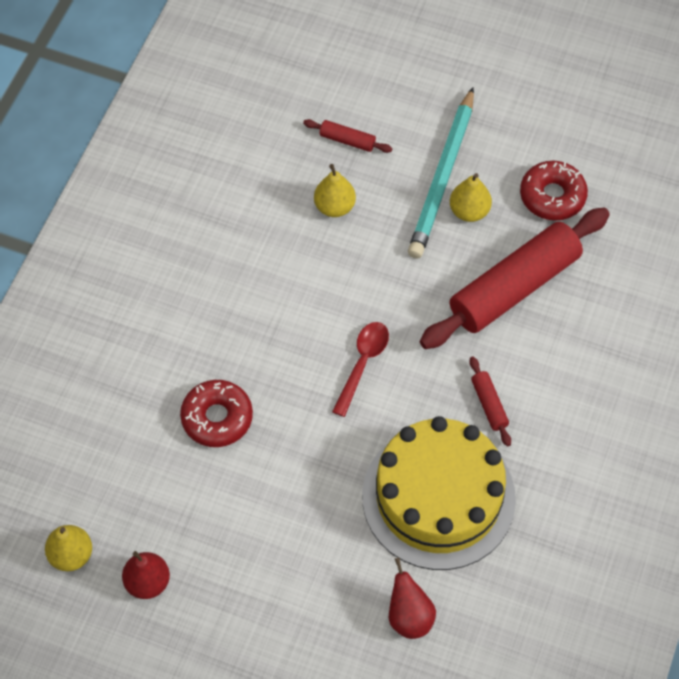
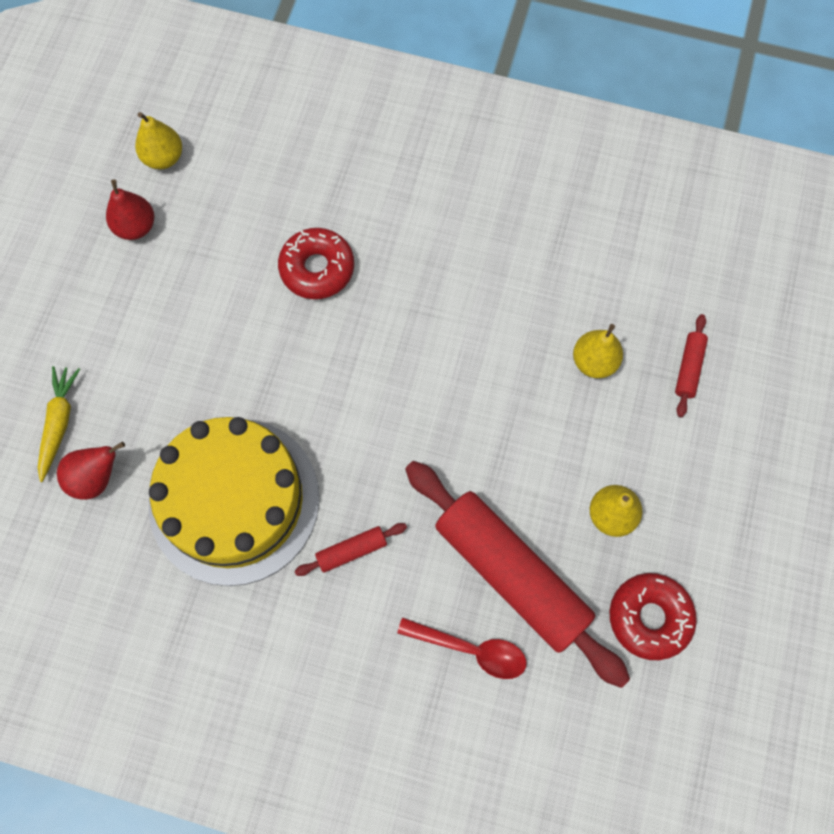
camera: 85 degrees right, 10 degrees up
(352, 652) = (59, 423): none -> yellow carrot
(362, 364) = (393, 408): red spoon -> red spoon (471, 649)
(442, 177) = (655, 481): turquoise pencil -> none

